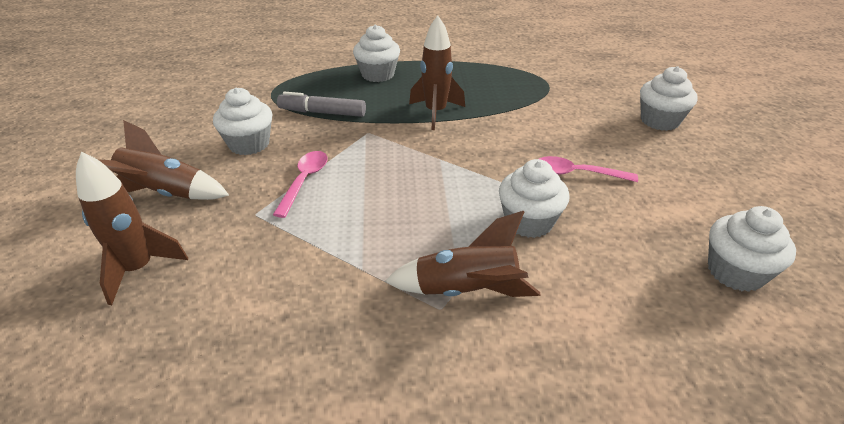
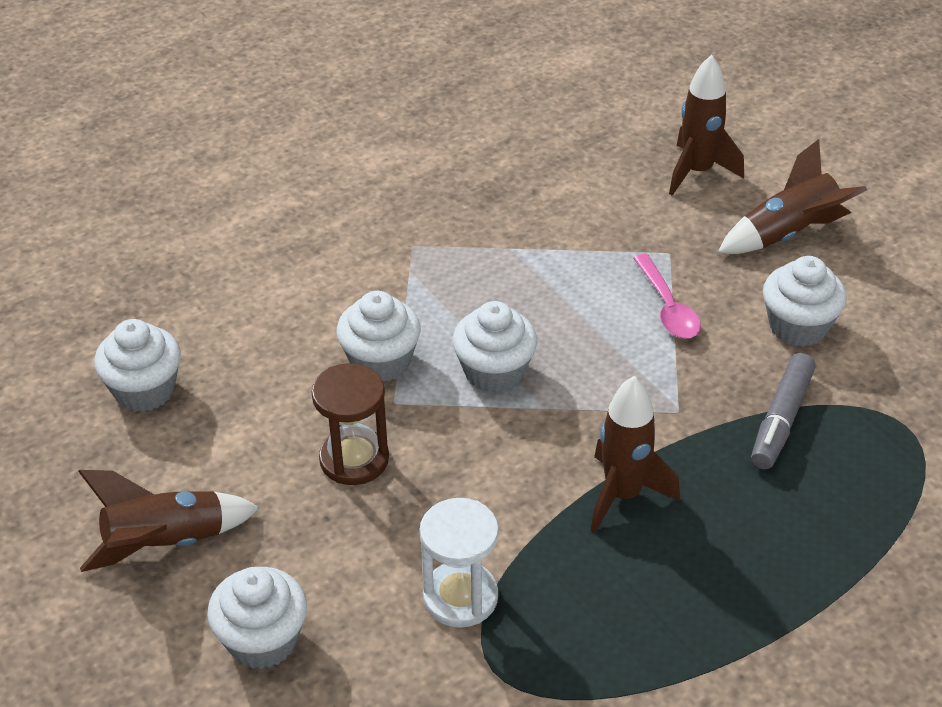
camera: 150 degrees right, 5 degrees up
(322, 112) = (781, 420): grey marker -> grey marker turned 135 degrees clockwise
(378, 74) = (804, 551): white cupcake -> white cupcake (494, 372)
(466, 291) = (400, 267): brown rocket -> brown rocket (166, 544)
(548, 106) = (460, 597): none -> white hourglass
(577, 173) = (354, 459): pink spoon -> brown hourglass

